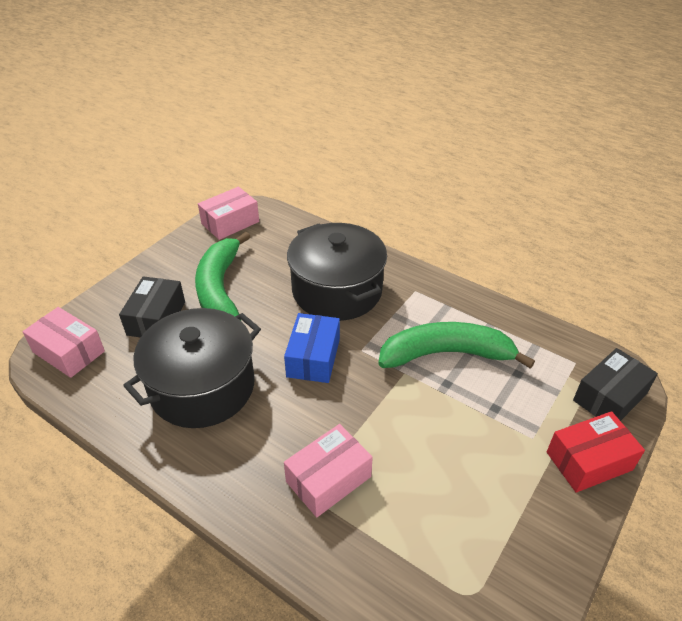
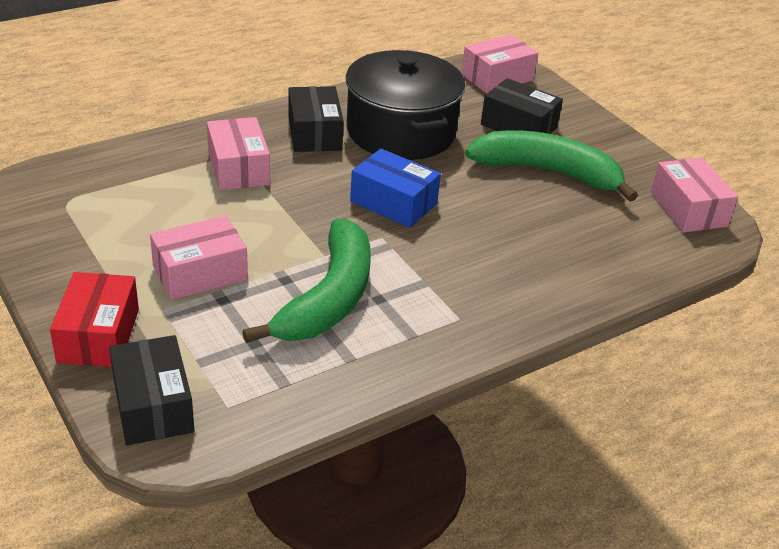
camera: 110 degrees right, 5 degrees down
(236, 447) = (314, 133): none -> black box
(337, 290) = (497, 253): black pot -> none
(480, 435) = (200, 273): none -> pink box

